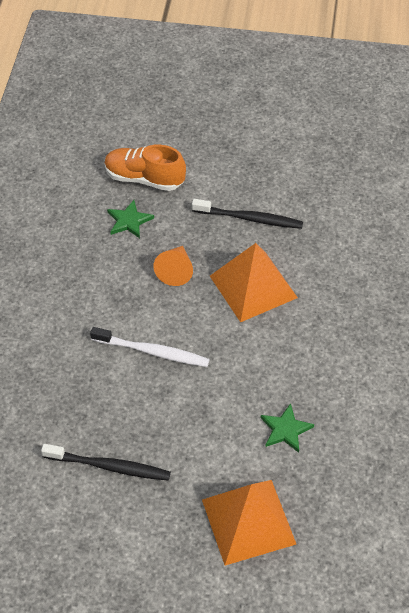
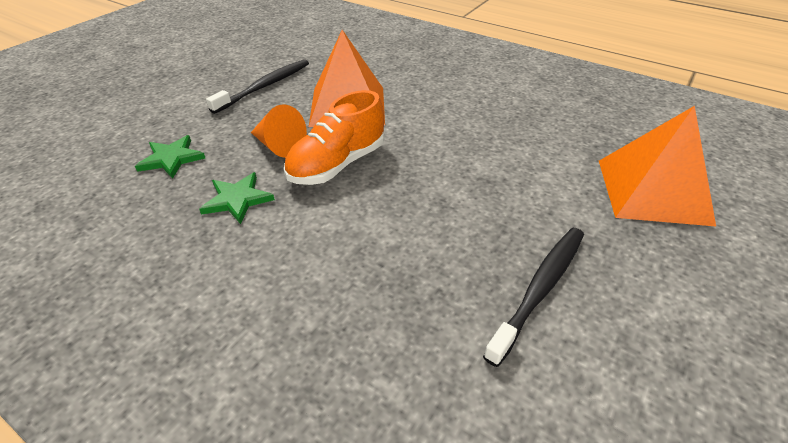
camera: 65 degrees left, 10 degrees down
(144, 179) = (129, 131): orange shoe -> orange shoe (337, 164)
(153, 352) = (378, 194): white toothbrush -> none
(285, 429) = (537, 135): green star -> green star (237, 199)

